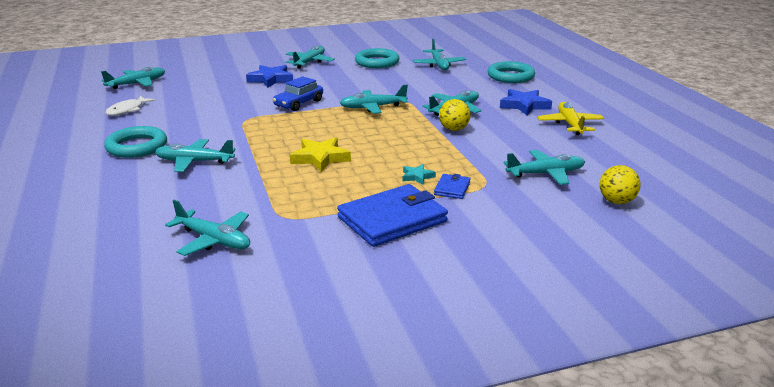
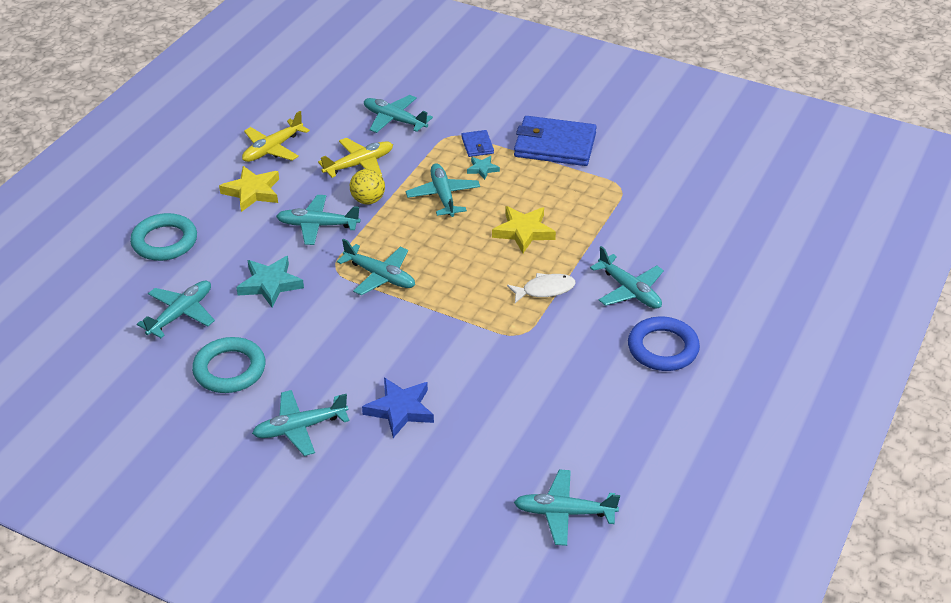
camera: 135 degrees left, 15 degrees up
(127, 110) = (623, 438): white fish -> white fish (545, 290)
(137, 147) = (663, 348): turquoise ring -> blue ring
(213, 240) = (686, 194): turquoise plane -> turquoise plane (443, 196)
(299, 103) = (437, 330): blue car -> none
(423, 85) = (270, 284): none -> turquoise star
(452, 188) = (477, 145): blue wallet -> blue wallet turned 75 degrees counterclockwise
(502, 141) = (359, 164): none -> yellow plane
(524, 105) = (252, 192): blue star -> yellow star
(616, 201) = (399, 78): yellow ball -> none

